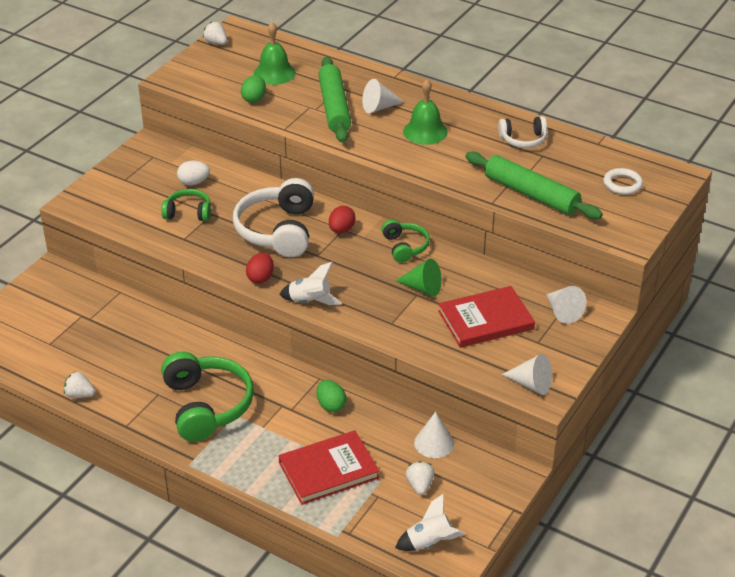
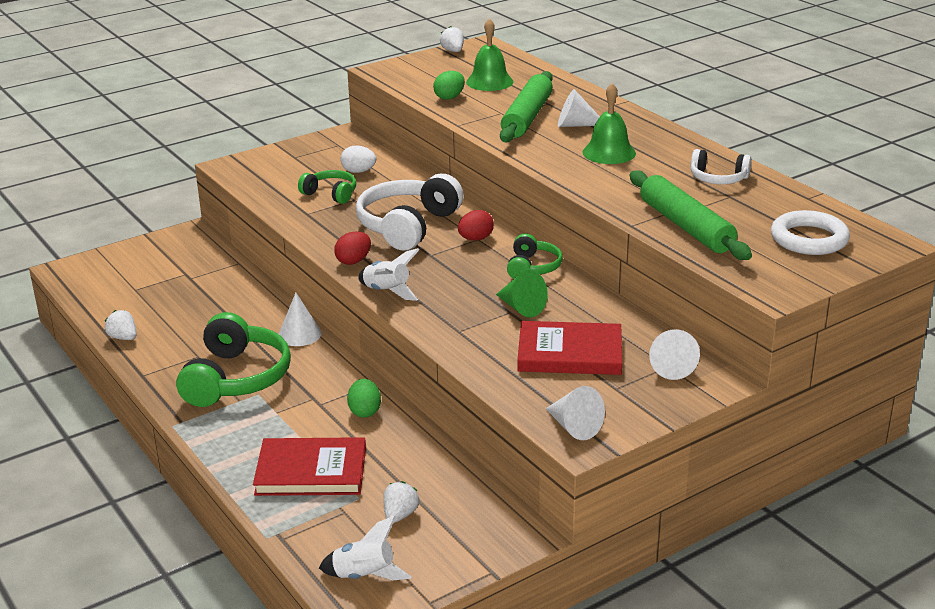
camera: 25 degrees right, 10 degrees down
(434, 443) = (450, 477): white cone -> white cone (299, 334)
(622, 184) = (809, 239): white ring -> white ring, size x1.51

